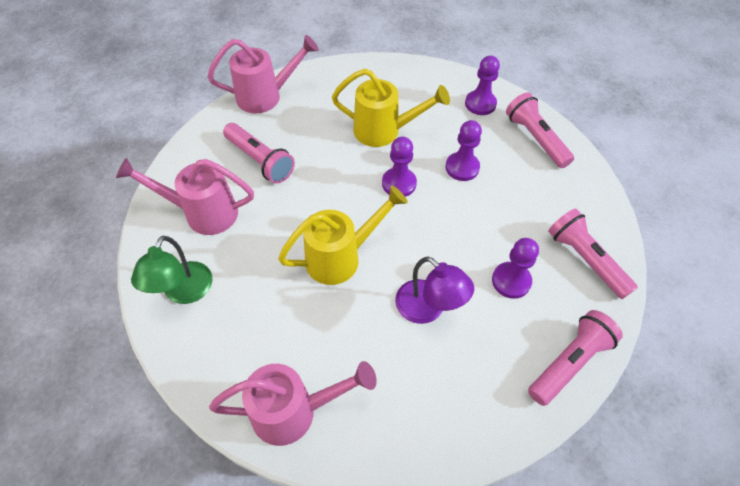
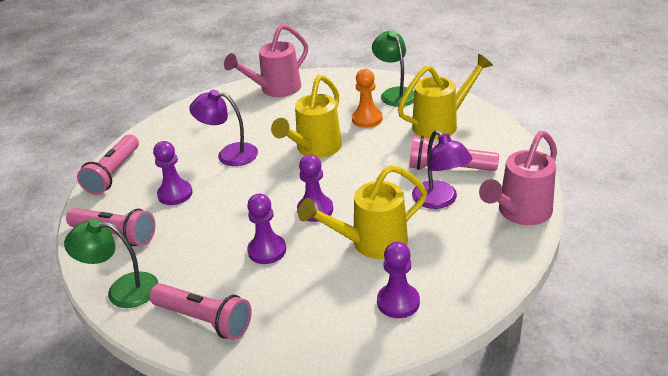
camera: 150 degrees right, 20 degrees down
(203, 213) = (441, 124): pink watering can -> yellow watering can
(254, 269) = (367, 119): none -> orange pawn
(302, 136) = (440, 200): none -> purple lamp
(480, 104) = (293, 328): purple pawn -> purple pawn (398, 302)
(590, 195) = (122, 290): none -> green lamp

